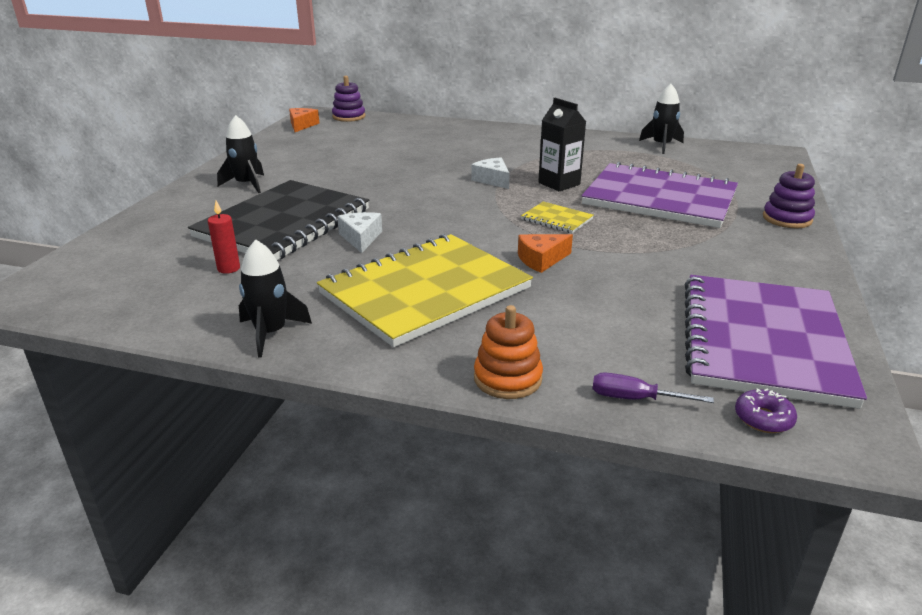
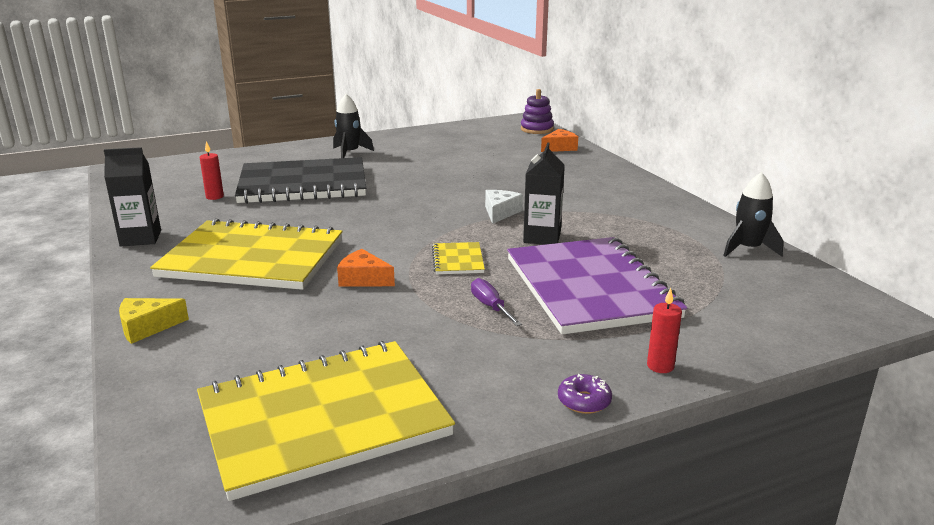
camera: 50 degrees right, 5 degrees down
(270, 333) = (140, 238): black rocket -> black carton
(302, 125) = (488, 125): orange cheese -> orange cheese (559, 148)
(361, 238) = (312, 211): white cheese -> none
(507, 378) = (147, 327): orange stacking toy -> yellow cheese
(634, 398) = (158, 383): purple screwdriver -> purple screwdriver (490, 306)
(762, 341) = (323, 419): purple notebook -> yellow notebook
(763, 418) = (172, 452): purple donut -> purple donut (584, 401)
(787, 219) = (660, 366): purple stacking toy -> red candle

